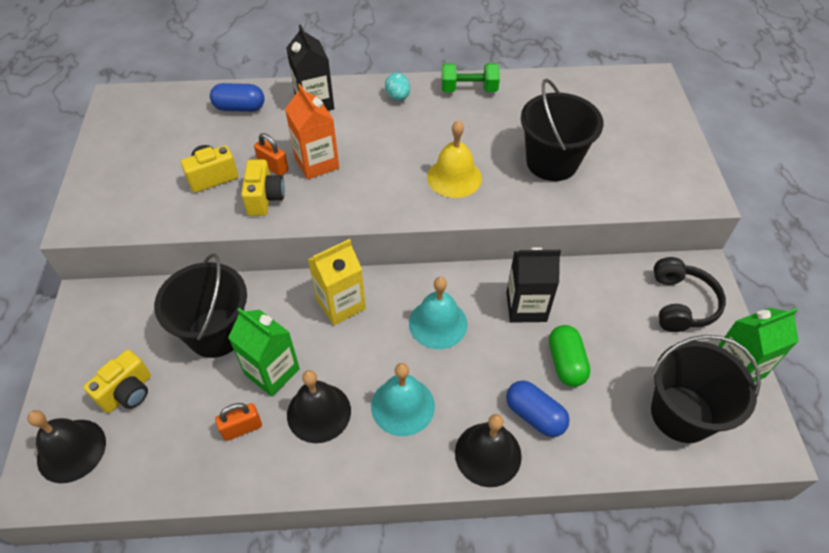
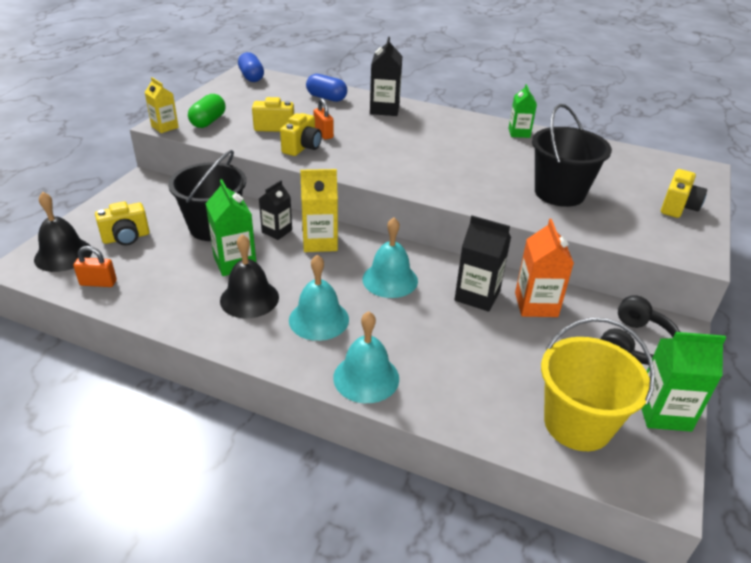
camera: 25 degrees right, 15 degrees down
(82, 228) = (165, 127): none -> yellow carton
(242, 428) = (185, 286): orange padlock -> orange padlock (98, 283)
(287, 309) = (277, 231): none -> black carton
(317, 163) = (358, 140): orange carton -> orange carton (536, 304)
(398, 97) = (454, 122): turquoise egg -> none
(454, 177) = (463, 178): yellow bell -> none
(469, 89) = (519, 133): green dumbbell -> green carton
(488, 454) = (366, 377): black bell -> turquoise bell
(534, 415) = (429, 368): blue capsule -> blue capsule (251, 77)
(566, 363) = (486, 345): green capsule -> green capsule (208, 121)
(658, 140) = (678, 207): none -> yellow camera
(682, 414) = (577, 423): black bucket -> yellow bucket

